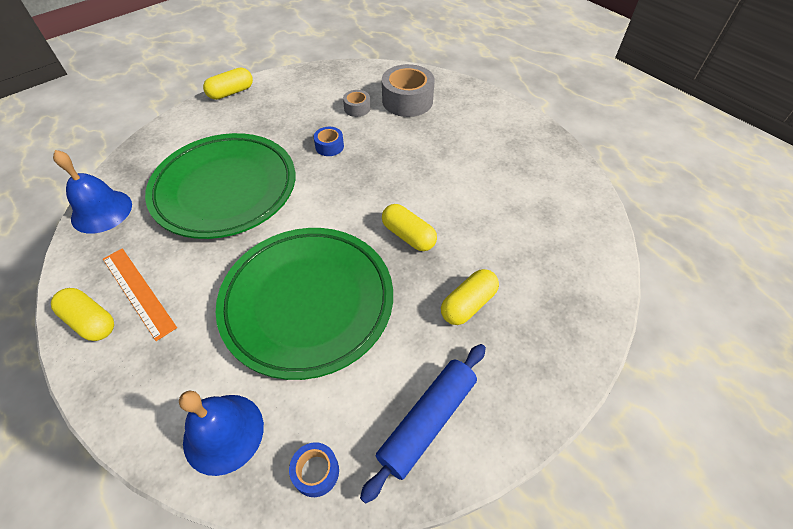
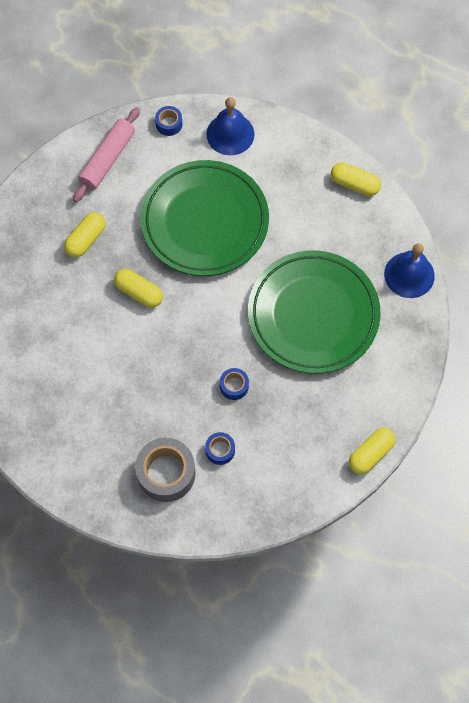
camera: 170 degrees right, 15 degrees up
(138, 292) = (334, 210): orange ruler -> none
(357, 108) = (220, 450): grey tape -> blue tape
(427, 421) = (107, 159): blue rolling pin -> pink rolling pin

